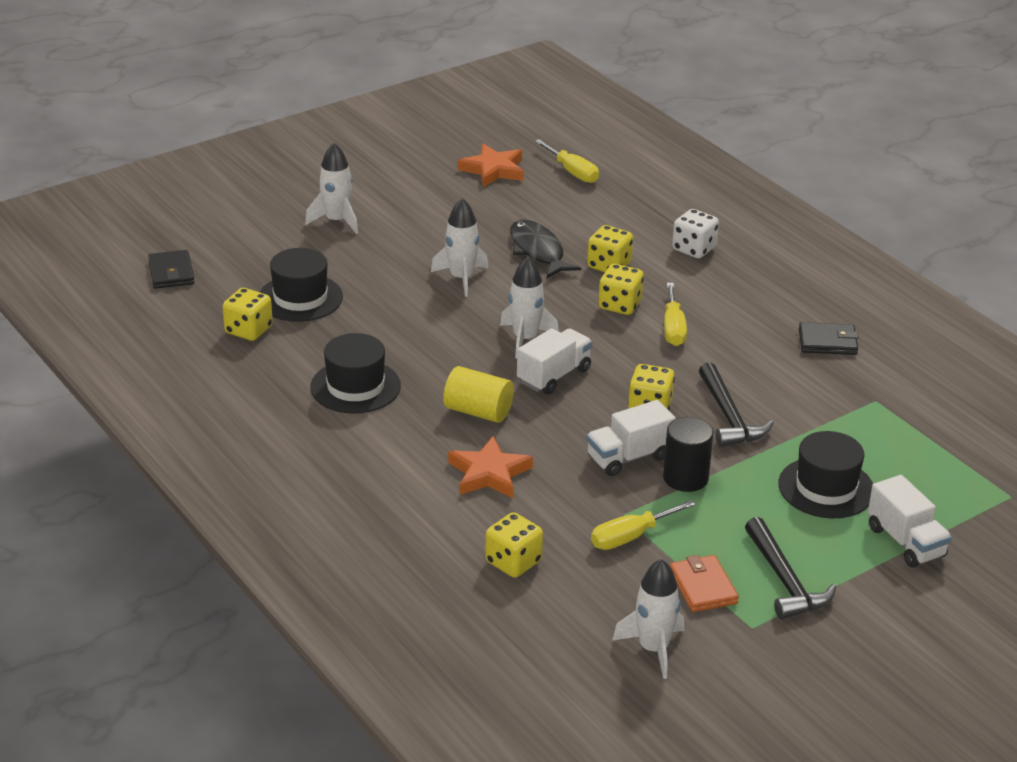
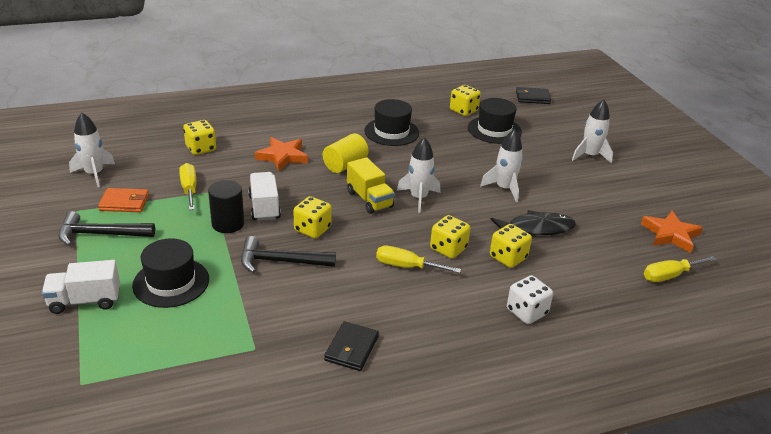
camera: 105 degrees right, 0 degrees up
(554, 376) = (369, 199): white truck -> yellow truck

